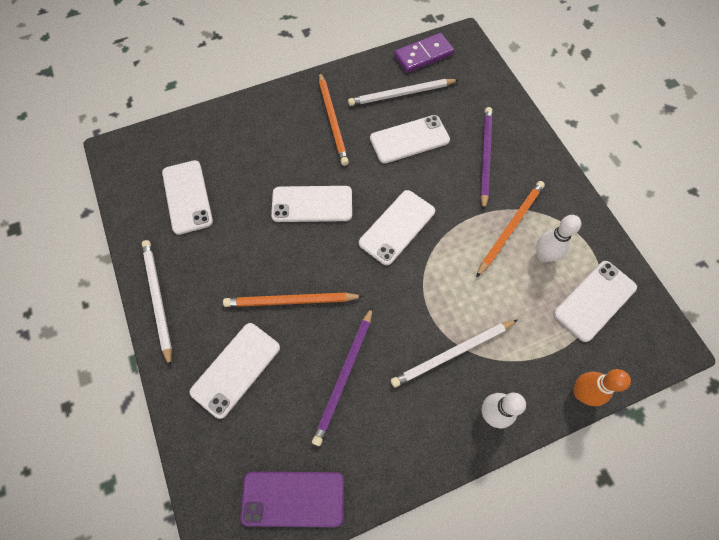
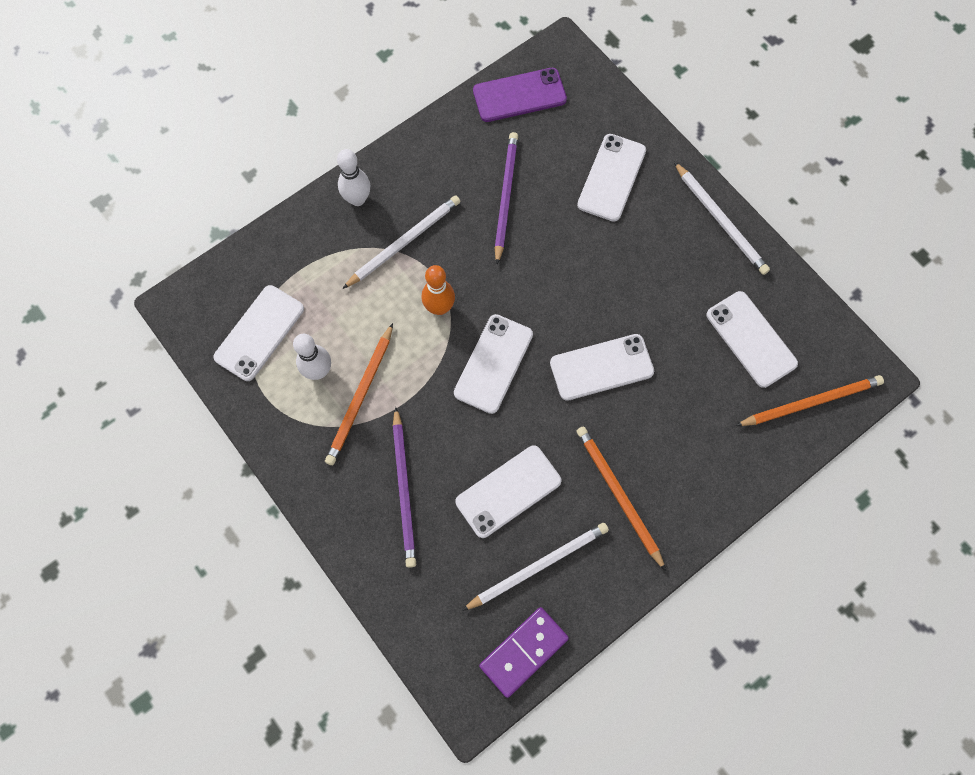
camera: 165 degrees right, 5 degrees up
(290, 301) = (584, 252): orange pencil -> orange pencil (811, 402)
(581, 393) = (272, 237): orange bowling pin -> orange bowling pin (439, 307)

